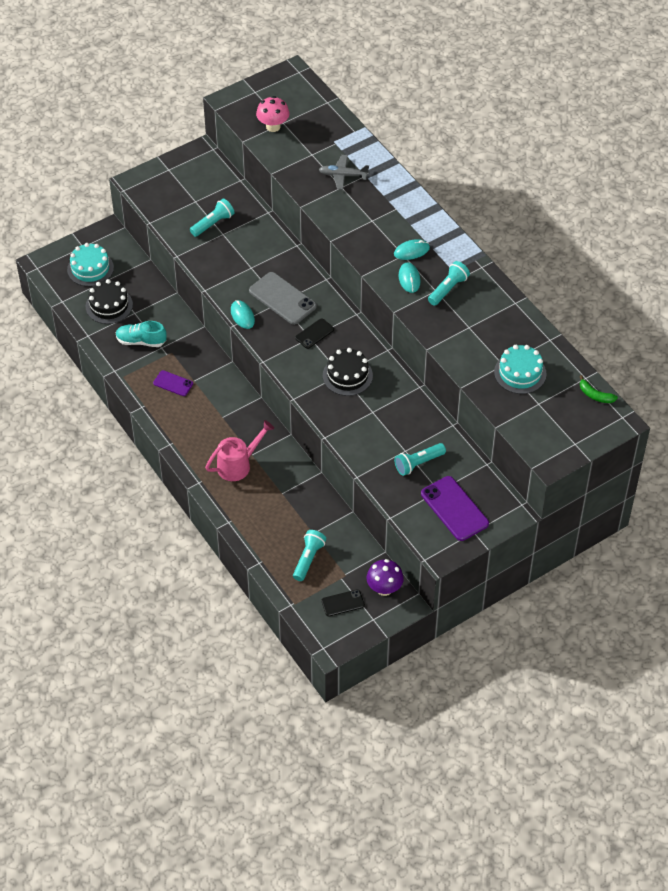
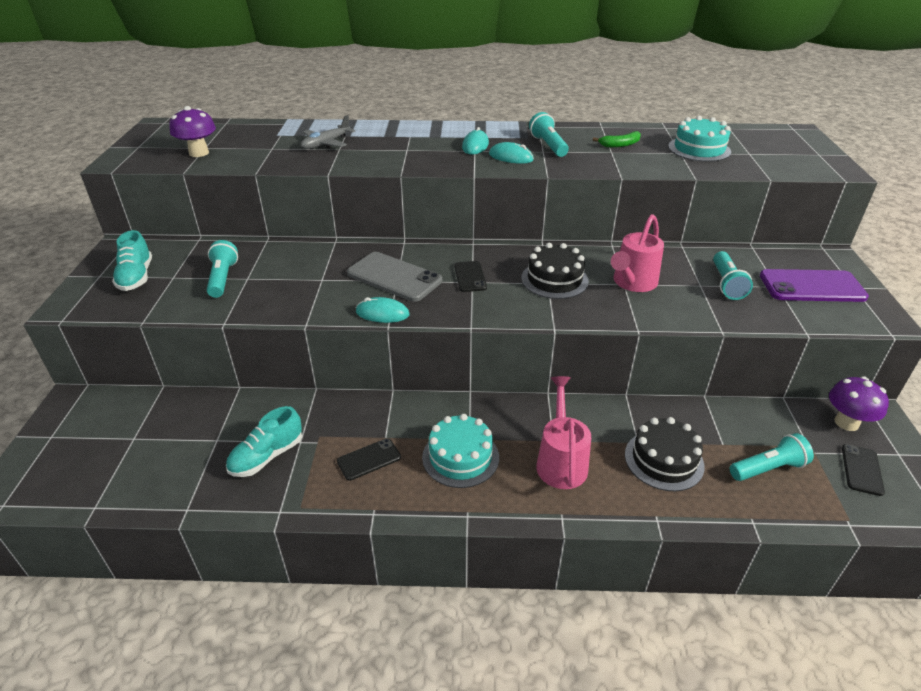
camera: 55 degrees left, 15 degrees down
(90, 268) = (92, 447): turquoise cake -> turquoise cake (460, 457)
(109, 305) = (172, 459): black cake -> black cake (664, 460)
(173, 383) = (369, 459): purple phone -> black phone
(181, 186) = (136, 277): none -> turquoise shoe
(273, 126) = (199, 153): pink mushroom -> purple mushroom
(282, 299) = (394, 277): grey phone -> grey phone turned 45 degrees clockwise
(308, 559) = (768, 468): turquoise flashlight -> turquoise flashlight turned 105 degrees clockwise
(377, 415) = (632, 283): none -> pink watering can
(595, 395) = (756, 130): green banana -> green banana (620, 145)

